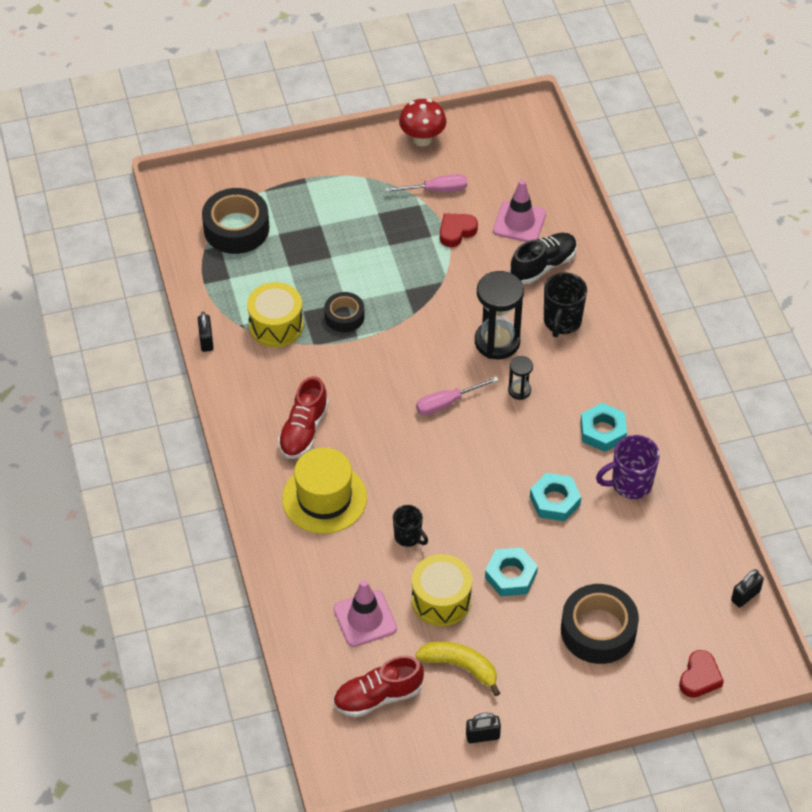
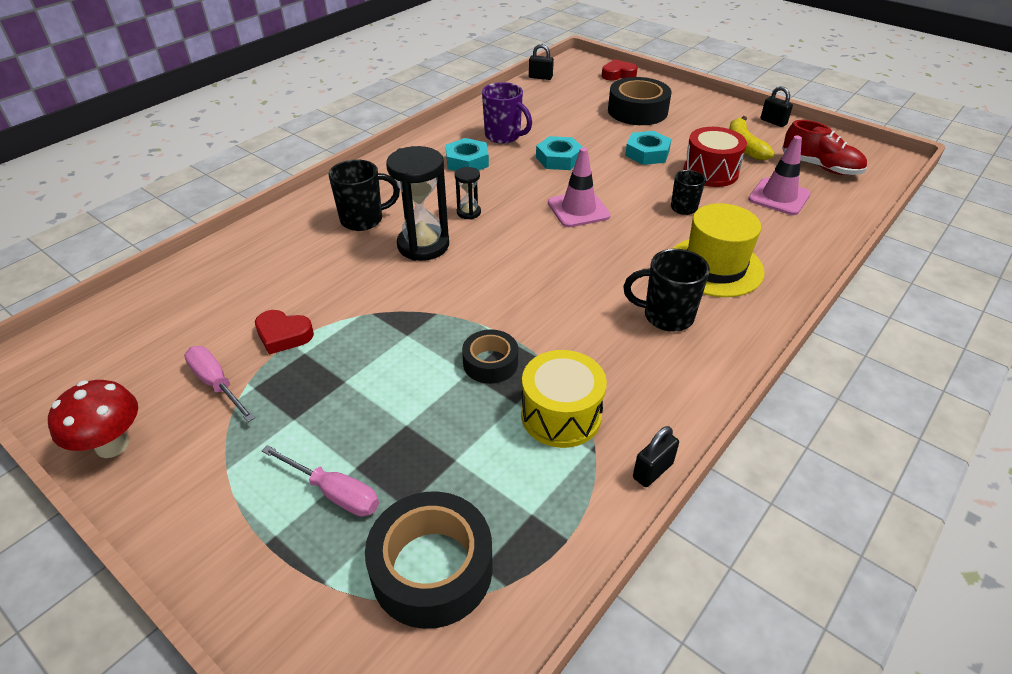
camera: 125 degrees left, 10 degrees down
(303, 431) = (666, 316): red shoe -> black mug
(441, 600) = (710, 172): yellow drum -> red drum
(447, 403) = (527, 244): pink screwdriver -> pink screwdriver (334, 492)
(519, 222) = (236, 296): pink traffic cone -> pink traffic cone (578, 209)
(543, 265) = (294, 256): black shoe -> none

